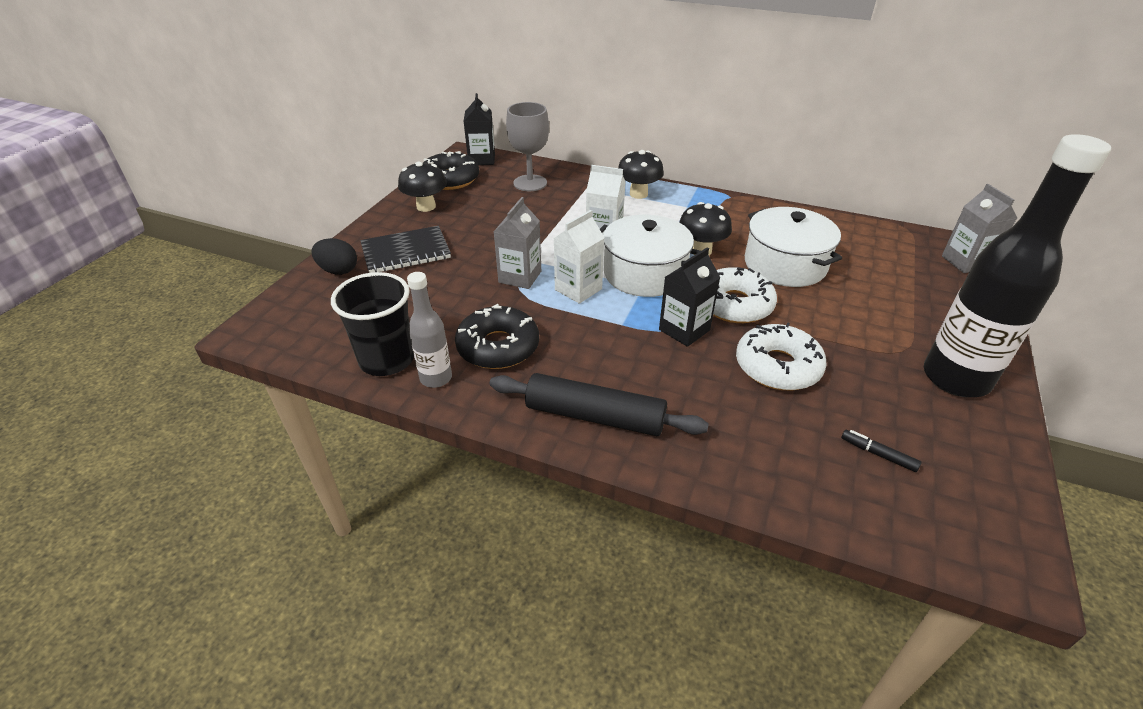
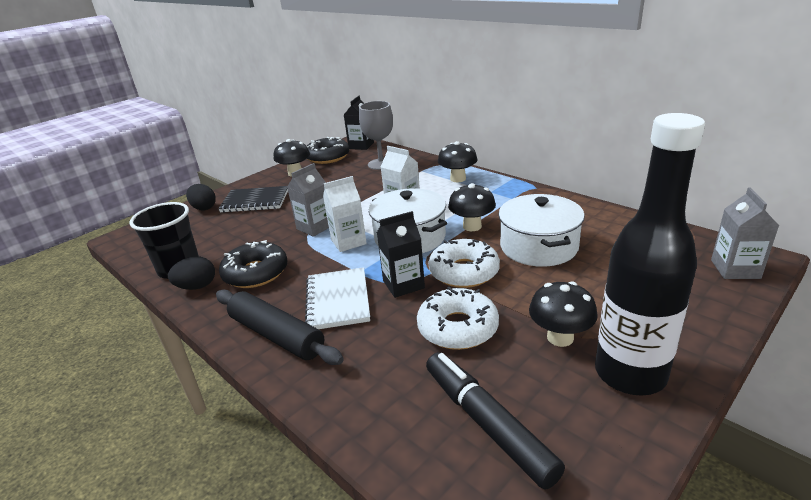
camera: 25 degrees right, 10 degrees down
(436, 378) = (197, 286): grey bottle -> black egg
(628, 361) = (338, 300): none -> white notebook
(875, 357) = (560, 337): none -> black mushroom
(878, 454) = (486, 423): black marker -> black marker, size x2.38

